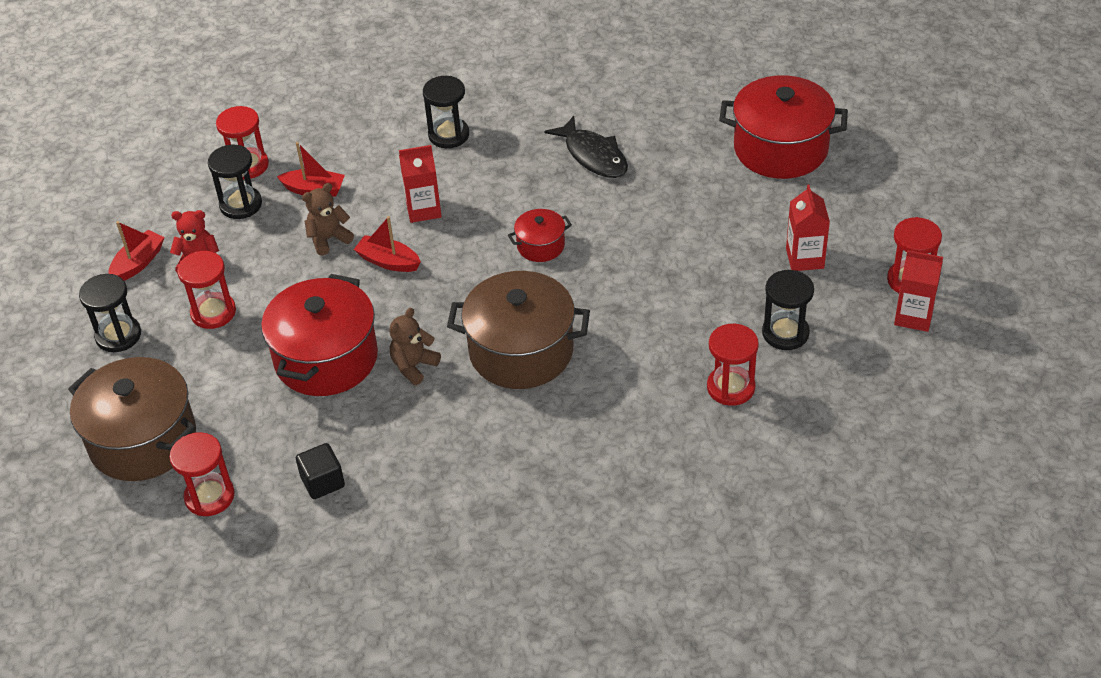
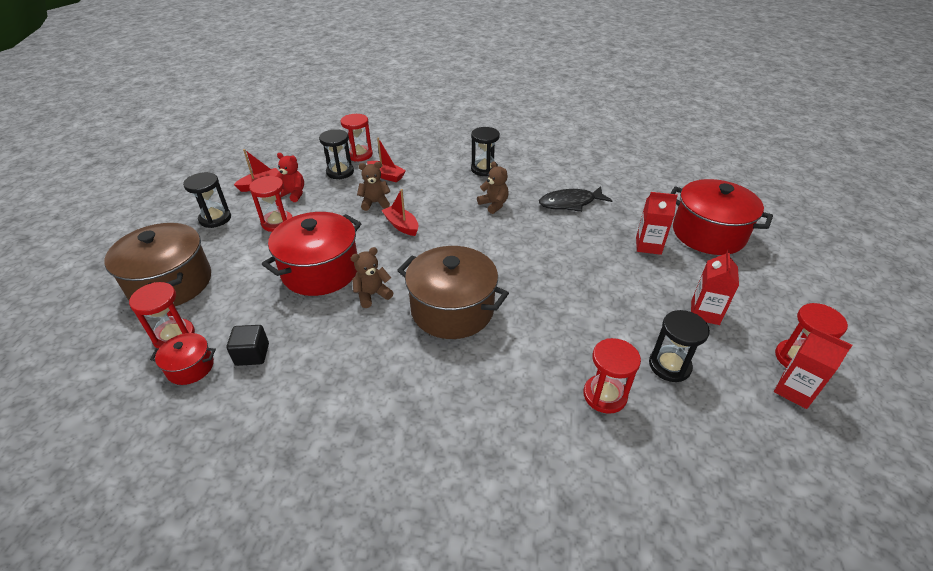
camera: 20 degrees right, 5 degrees down
(423, 209) = (443, 203): red carton -> red carton (648, 246)
(493, 190) = (494, 205): none -> brown teddy bear
(540, 246) = (506, 245): red pot -> red pot (190, 367)
(593, 156) = (570, 203): black fish -> black fish turned 90 degrees clockwise

